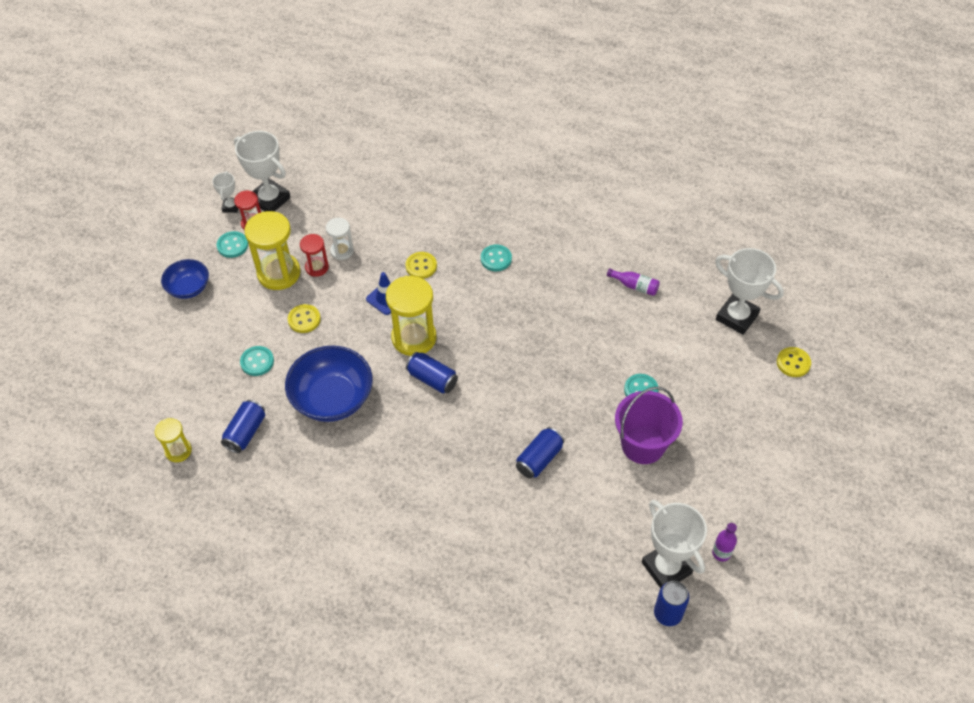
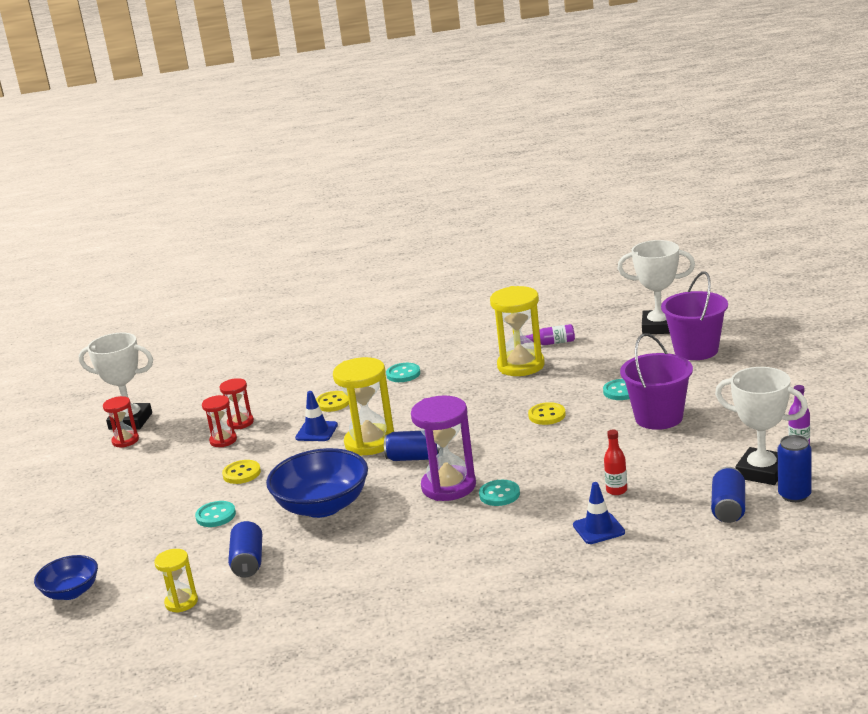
camera: 25 degrees left, 30 degrees down
(188, 288) = (90, 501): blue bowl -> blue bowl (71, 592)
(231, 206) = (90, 439): white trophy -> none
(232, 245) = (115, 460): turquoise button -> turquoise button (499, 494)
(279, 273) = (185, 458): yellow hourglass -> yellow hourglass (521, 366)
(342, 251) = (240, 423): white hourglass -> red hourglass
(431, 432) = (448, 486): none -> purple hourglass
(498, 556) = (598, 529): none -> blue traffic cone
(539, 459) = (572, 461): blue can -> blue can (729, 508)
(544, 518) = (616, 490): none -> red bottle
(741, 370) = (696, 350): none -> purple bucket
(793, 363) = (735, 331): yellow button -> yellow button (547, 415)

